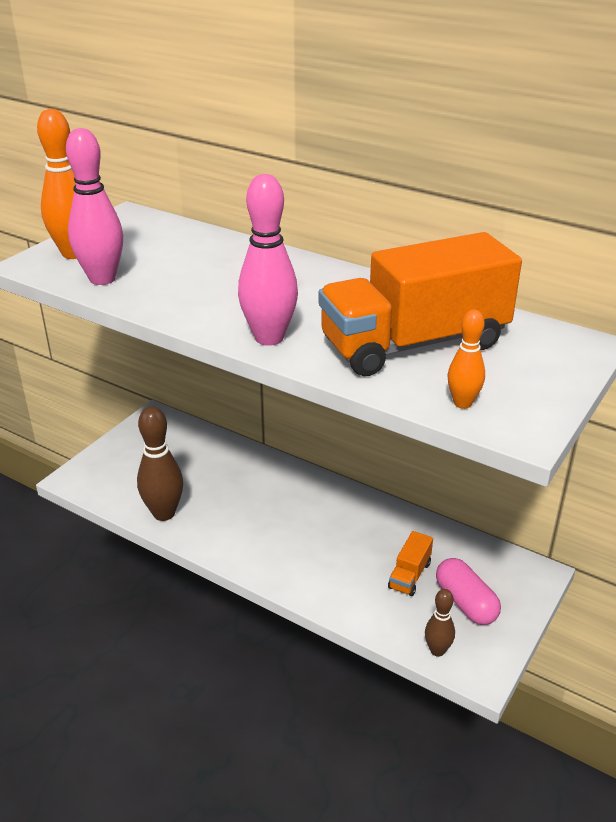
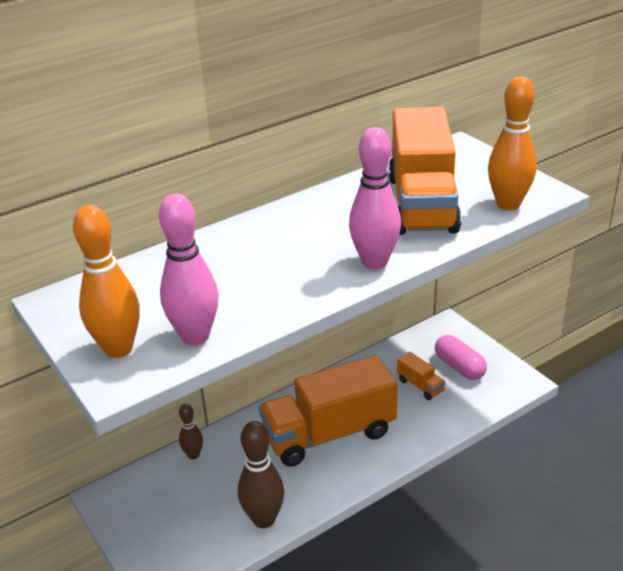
camera: 65 degrees left, 0 degrees up
(293, 524) = (329, 434): none -> orange truck
(437, 650) = (498, 395): brown bowling pin -> brown bowling pin (193, 455)
(462, 403) = (508, 204): orange bowling pin -> orange bowling pin, size x1.78
(465, 602) = (459, 367): pink capsule -> pink capsule turned 60 degrees clockwise

